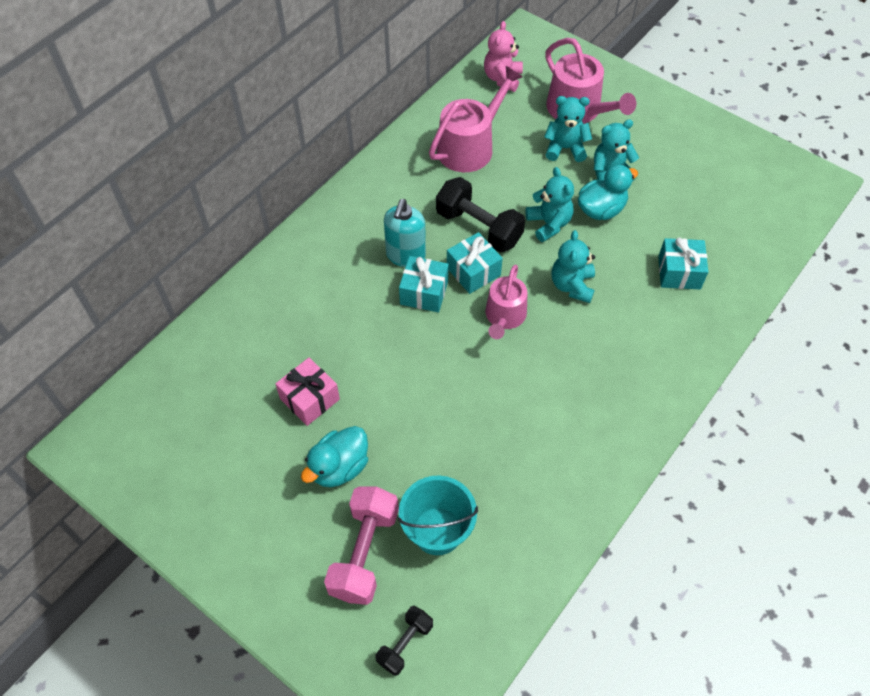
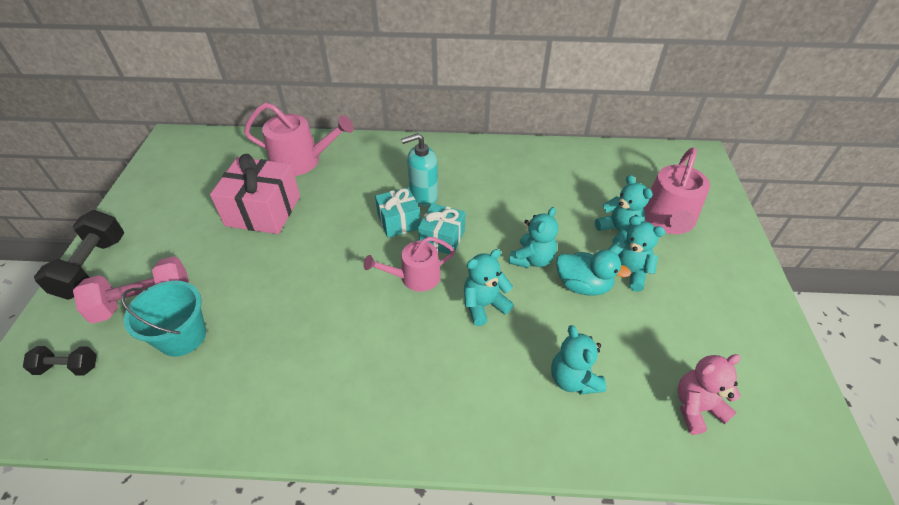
camera: 55 degrees right, 10 degrees down
(310, 399) = (263, 210): pink gift -> pink gift, size x1.64
(339, 467) = (213, 253): turquoise duck -> none
(470, 146) = (556, 180): pink watering can -> pink watering can (301, 161)
(479, 227) = (486, 221): black dumbbell -> black dumbbell (93, 267)
(502, 78) = (641, 165): pink teddy bear -> pink teddy bear (696, 407)
(679, 272) = (573, 379): turquoise gift -> turquoise teddy bear

